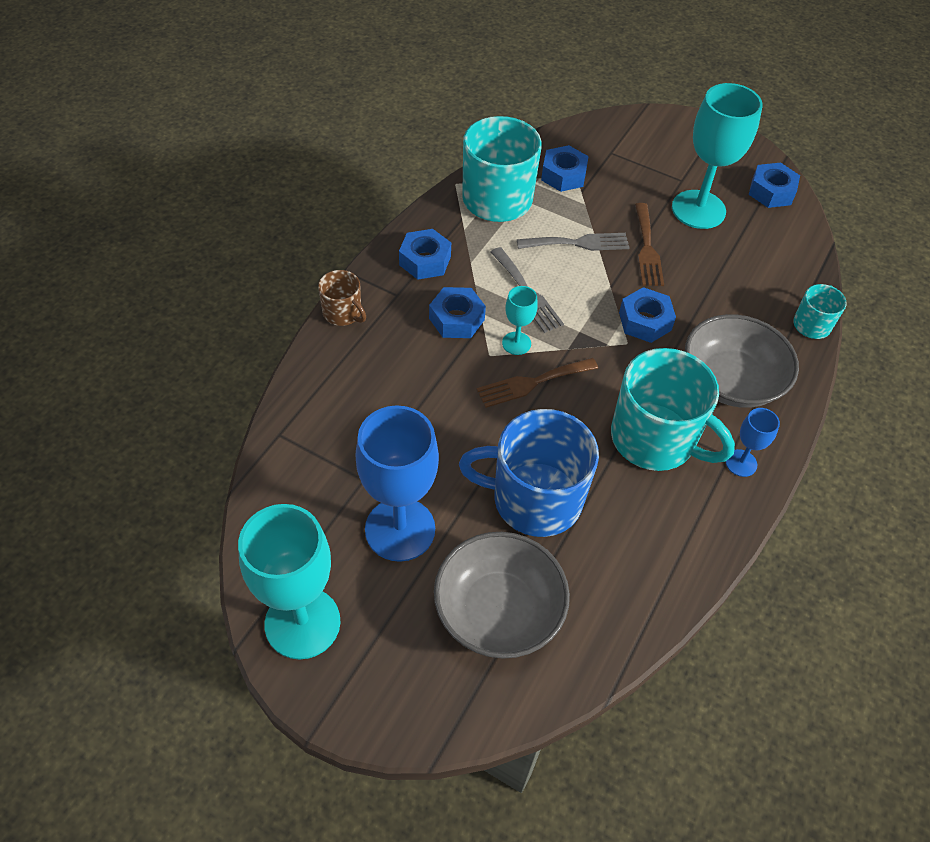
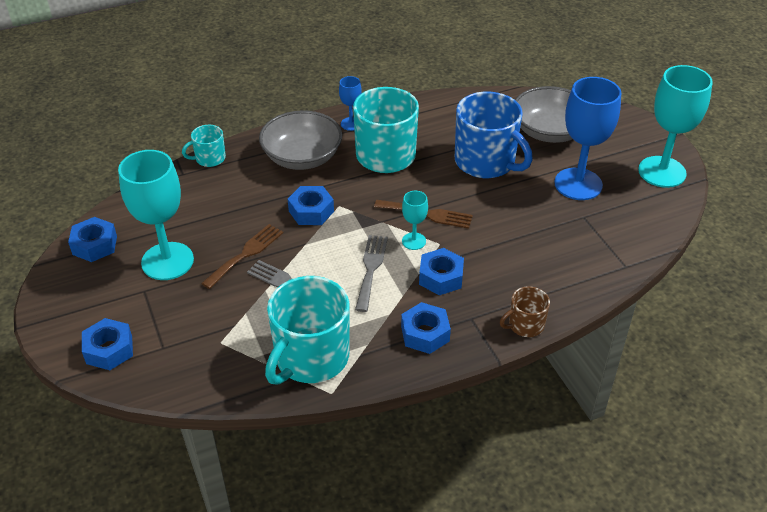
camera: 140 degrees left, 10 degrees down
(343, 313) = (525, 325): brown mug -> brown mug turned 105 degrees counterclockwise
(563, 175) = (230, 348): blue nut -> blue nut (109, 350)

